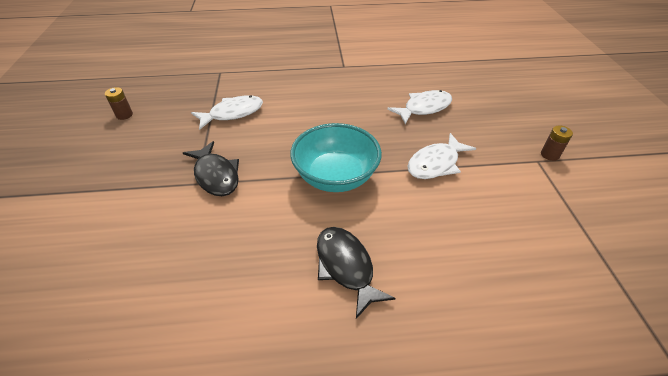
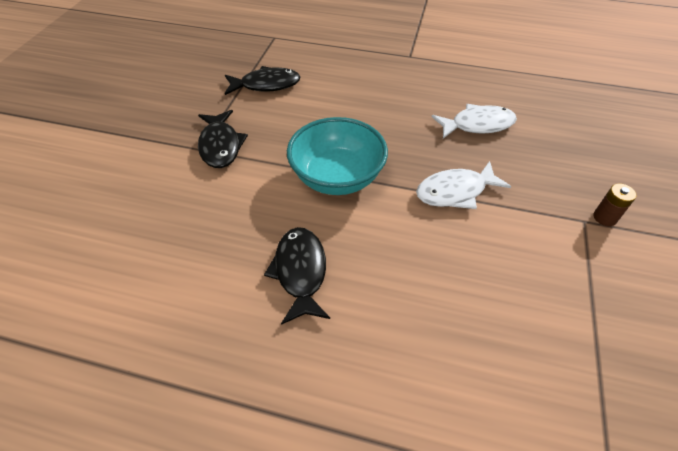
camera: 20 degrees right, 5 degrees up
(124, 115) = (165, 64): brown battery -> none
(233, 113) = (266, 85): white fish -> black fish

